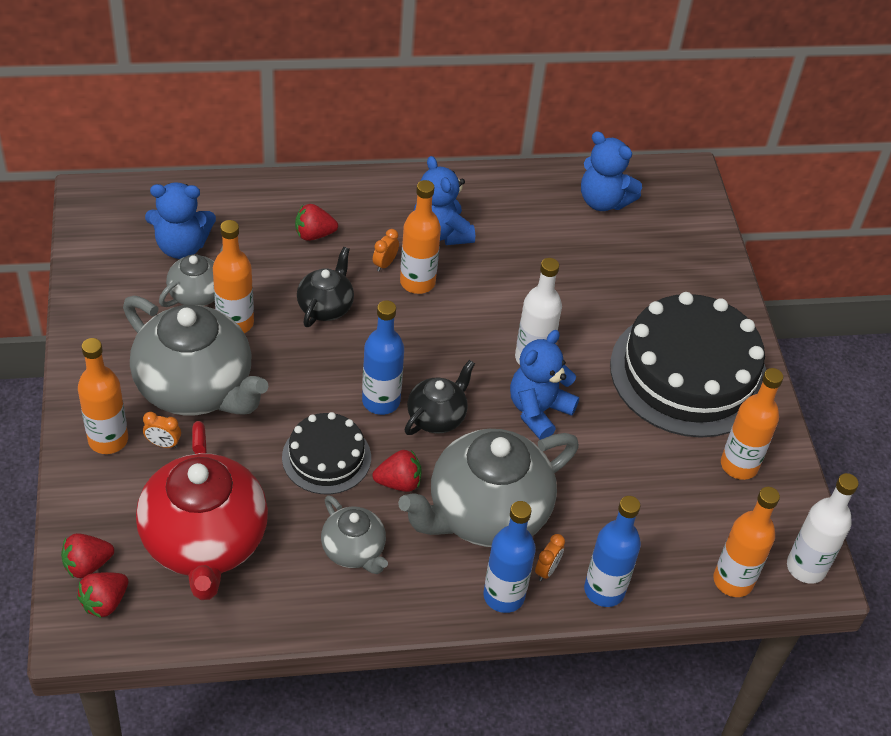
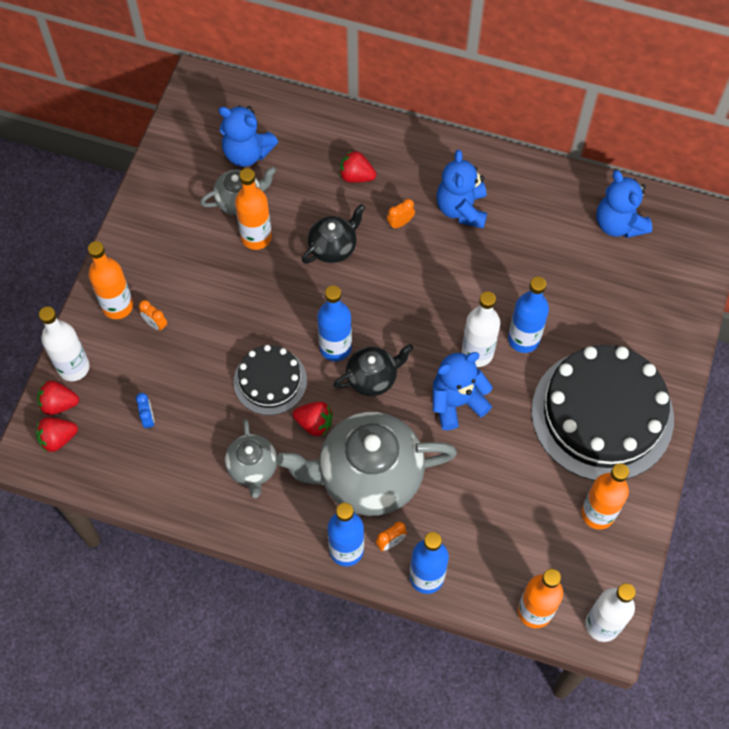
camera: 30 degrees right, 15 degrees up
(86, 520) = (73, 367): none -> white bottle
(196, 388) = (201, 285): grey teapot -> none
(205, 543) = (148, 418): red teapot -> blue clock
(417, 282) = (418, 249): orange bottle -> none
(572, 330) = (523, 339): none -> blue bottle

